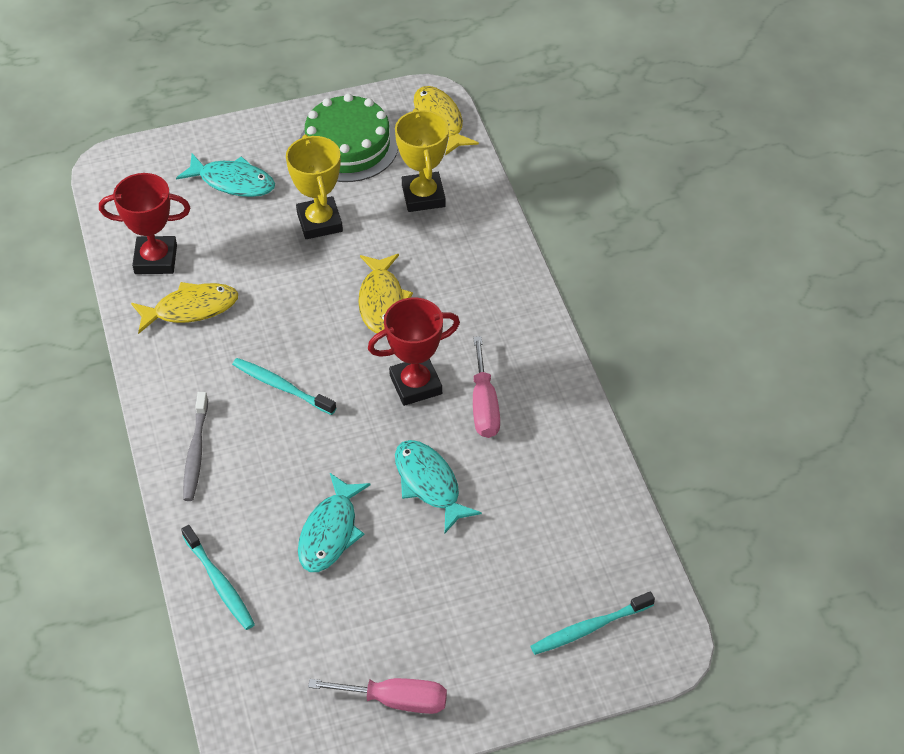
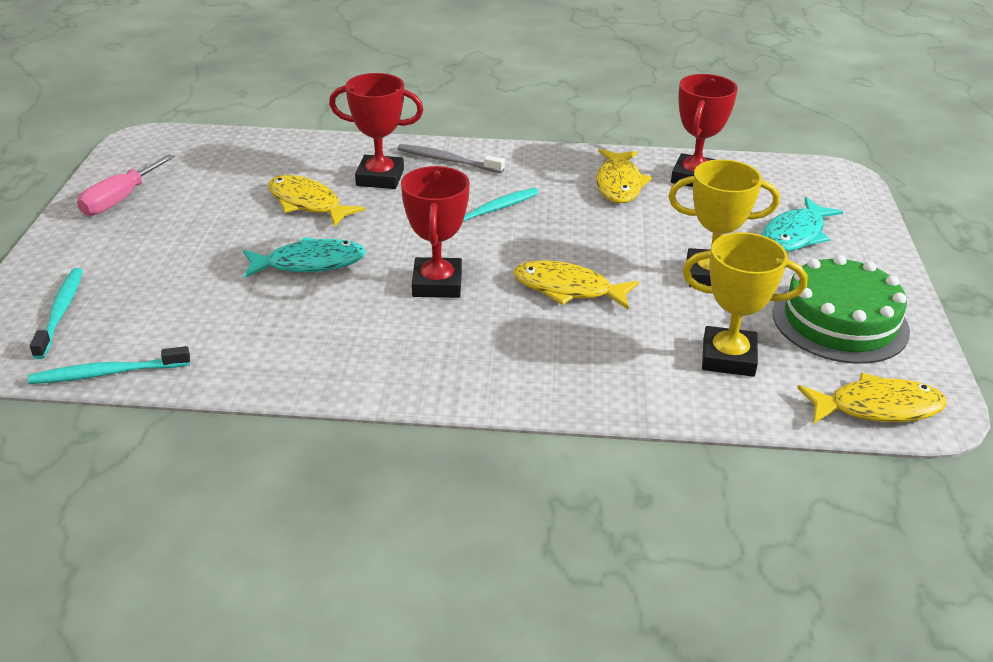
camera: 110 degrees right, 15 degrees down
(219, 583) = (309, 149): turquoise toothbrush -> turquoise toothbrush (108, 373)
(255, 494) = (380, 178): none -> red trophy
(330, 532) = (307, 203): turquoise fish -> yellow fish
(484, 405) = (376, 320): pink screwdriver -> none

